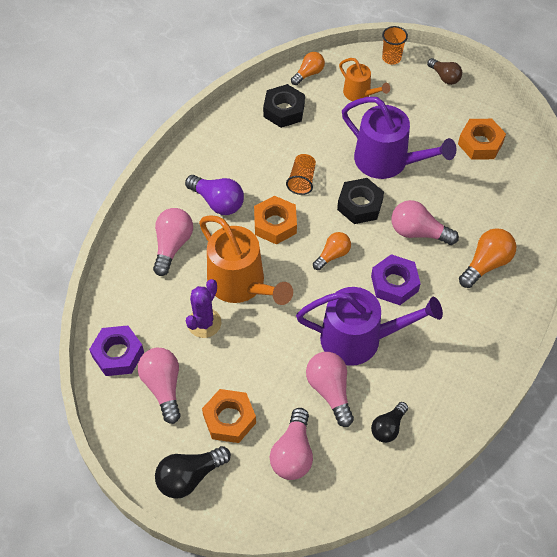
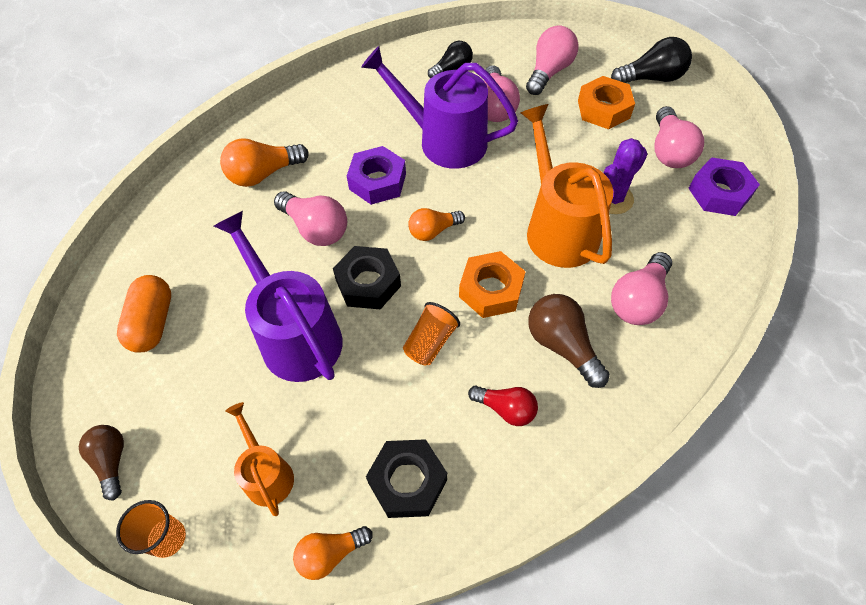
camera: 160 degrees left, 0 degrees up
(218, 202) = (562, 345): purple light bulb -> brown light bulb
(242, 158) = (506, 409): none -> red light bulb
(480, 143) = (153, 323): orange nut -> orange capsule

